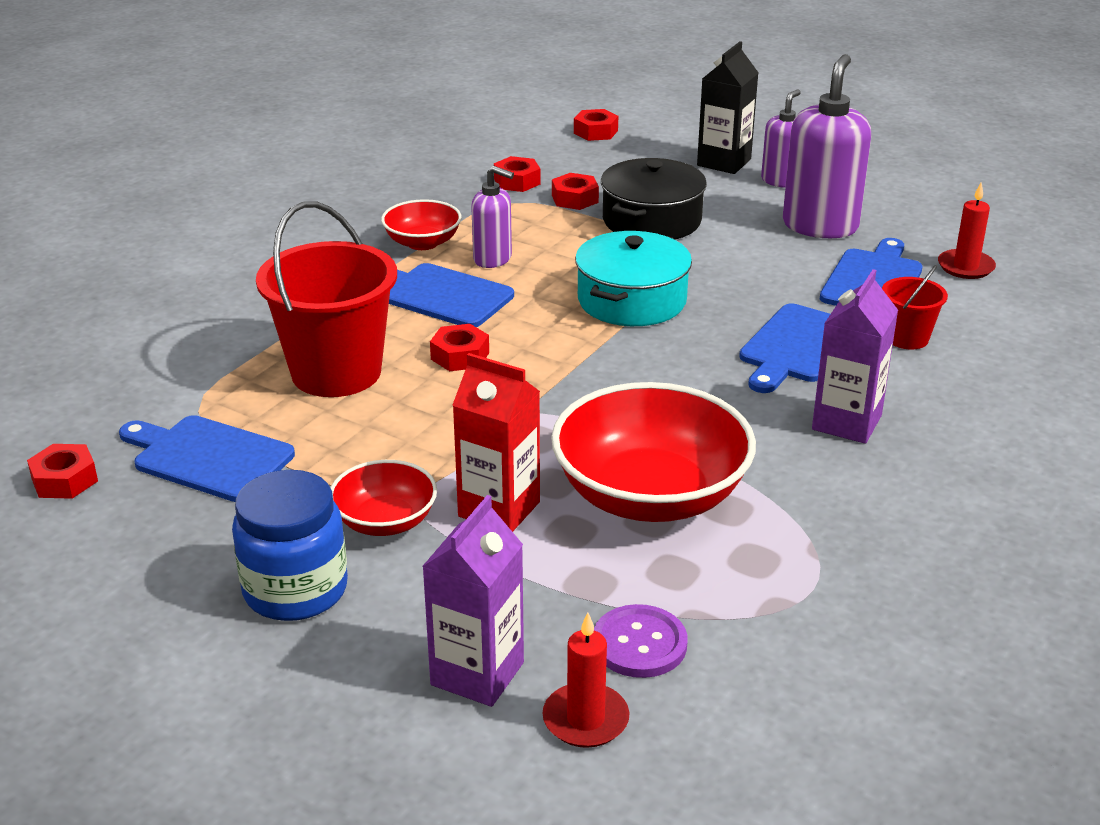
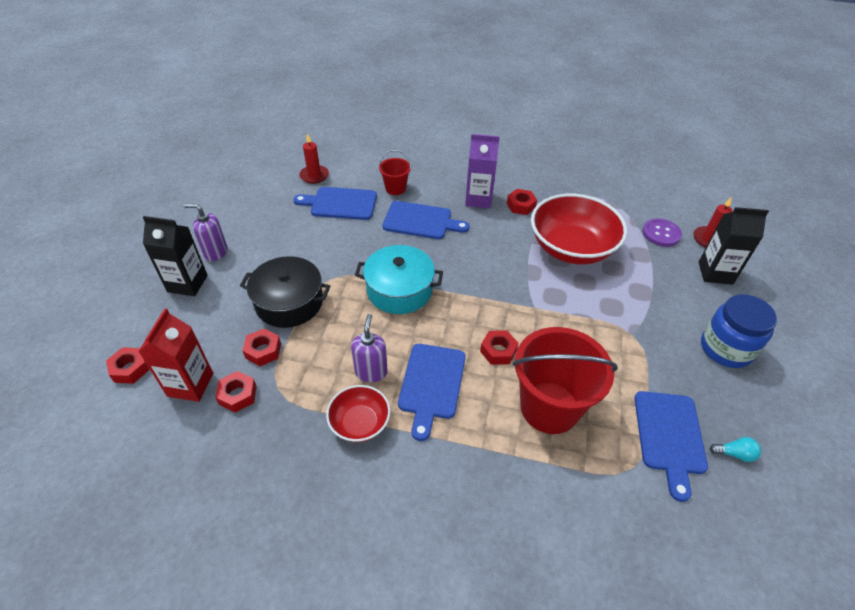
camera: 110 degrees left, 15 degrees up
(64, 480) = (745, 507): red nut -> red nut (521, 205)
(130, 506) = (734, 454): none -> turquoise light bulb
(385, 521) = (657, 333): red bowl -> none
(477, 674) = (715, 273): purple carton -> black carton
(499, 509) = (617, 294): red carton -> red carton (190, 385)
(820, 226) = (279, 229): purple soap dispenser -> none

